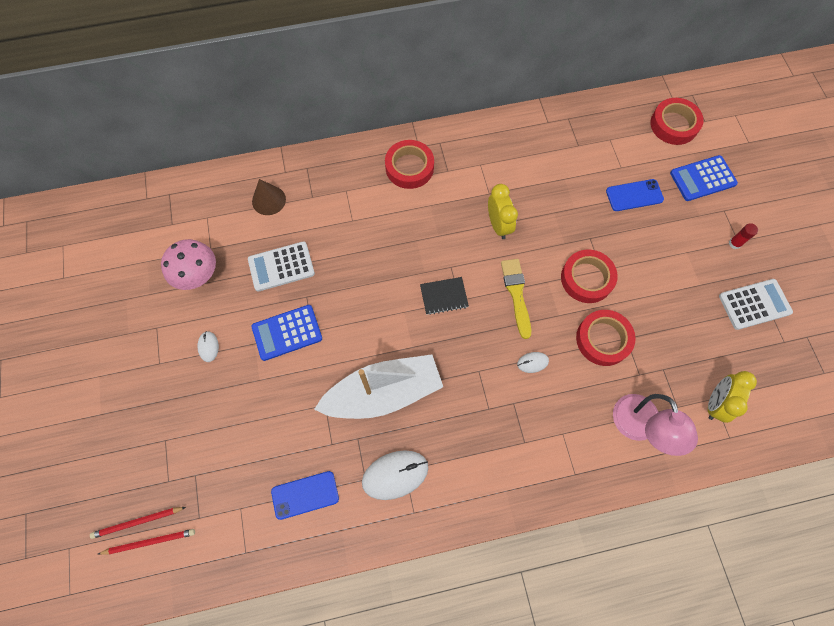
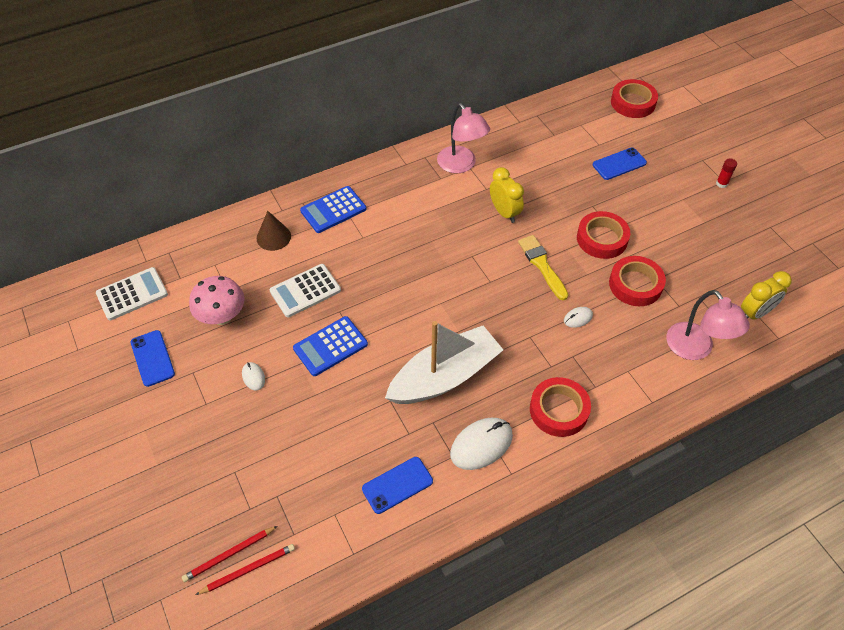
camera: 15 degrees left, 15 degrees down
(125, 303) = (152, 358): none -> blue phone
(409, 167) = (403, 182): red tape -> red tape (559, 410)
(444, 296) = (474, 282): black notebook -> none
(472, 160) = (461, 165): none -> pink lamp
(702, 178) = (674, 139): blue calculator -> blue calculator (333, 210)
(715, 403) = (755, 313): yellow clock -> yellow clock turned 135 degrees counterclockwise
(754, 304) = (757, 227): white calculator -> white calculator (132, 294)

